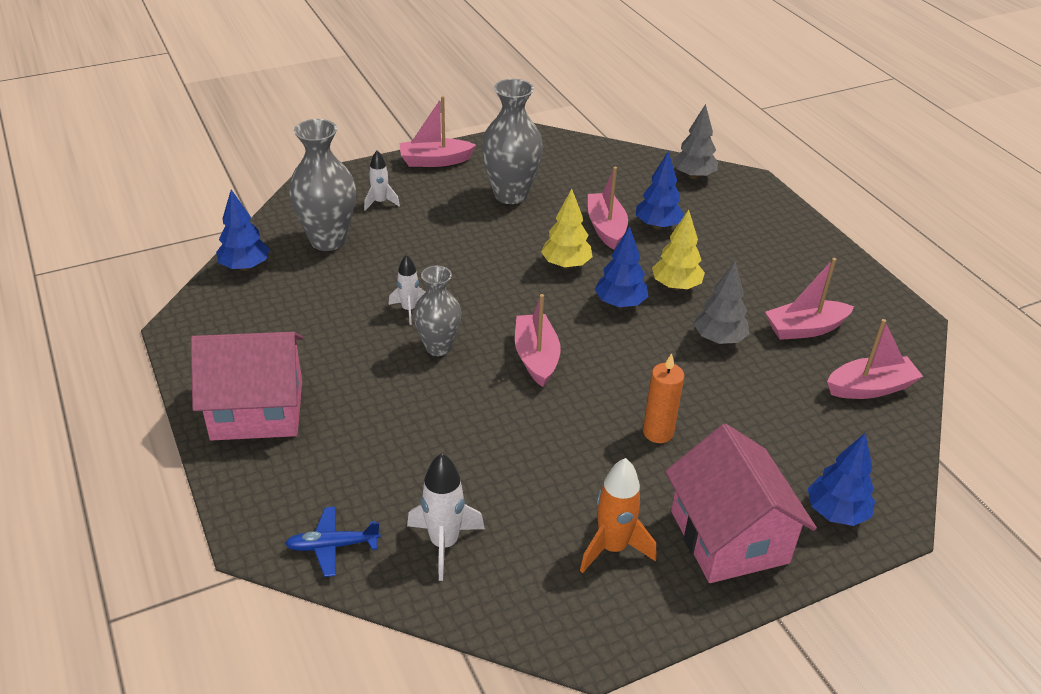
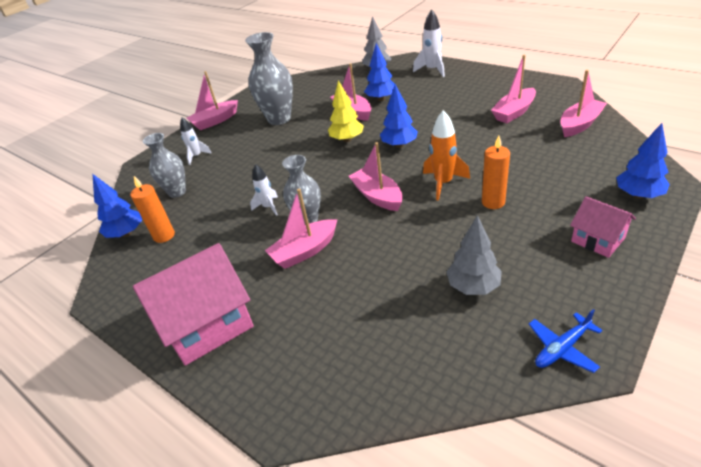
camera: 20 degrees left, 0 degrees up
(280, 289) = (164, 236): none -> orange candle
(328, 240) = (177, 192): grey vase -> grey vase, size x0.65
(332, 546) = (347, 393): blue plane -> blue plane (562, 348)
(406, 382) = (305, 251): none -> pink boat
(444, 543) = (427, 344): white rocket -> white rocket (432, 70)
(612, 548) = (538, 284): orange rocket -> orange rocket (443, 183)
(676, 286) = (422, 123): yellow tree -> none
(718, 339) = (474, 138): grey tree -> grey tree (473, 286)
(729, 537) = (597, 239): pink house -> pink house, size x0.55

